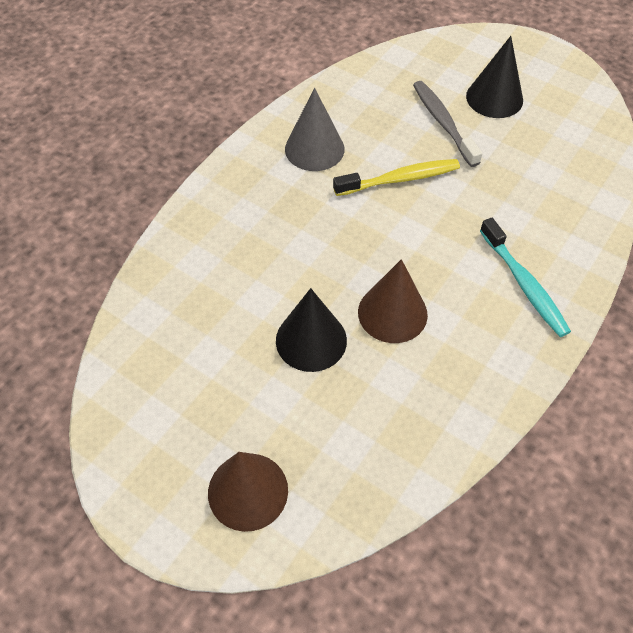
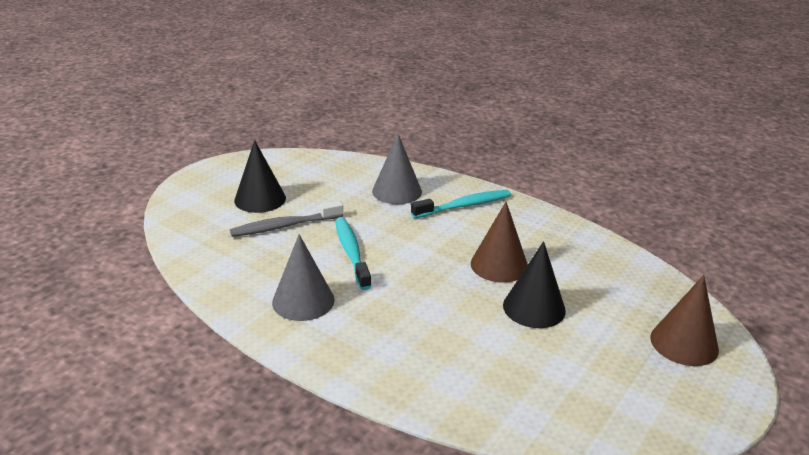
camera: 90 degrees left, 25 degrees down
(400, 179) = (351, 253): yellow toothbrush -> turquoise toothbrush
(544, 215) = (397, 191): none -> grey cone

